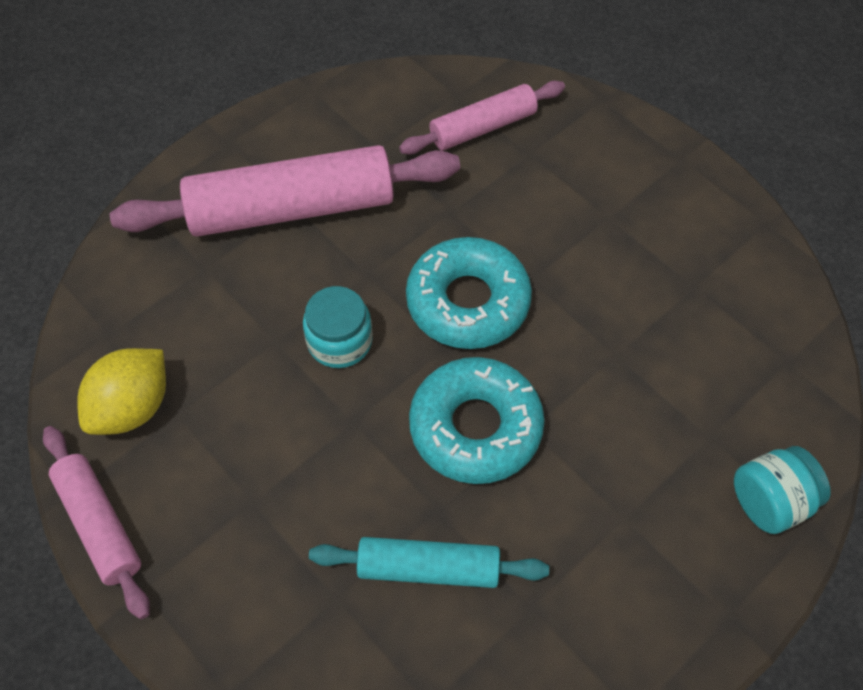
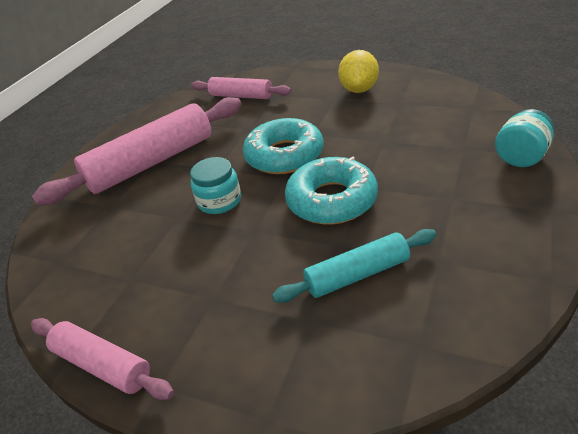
camera: 20 degrees left, 20 degrees down
(132, 407) = (95, 290): yellow lemon -> yellow lemon (359, 89)
(483, 128) = (241, 96): pink rolling pin -> pink rolling pin turned 75 degrees clockwise

